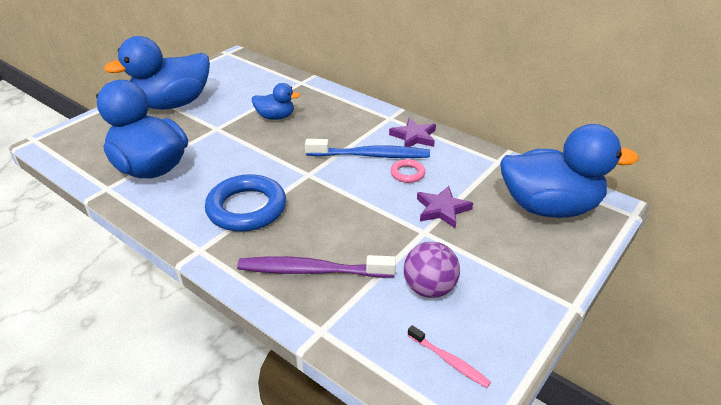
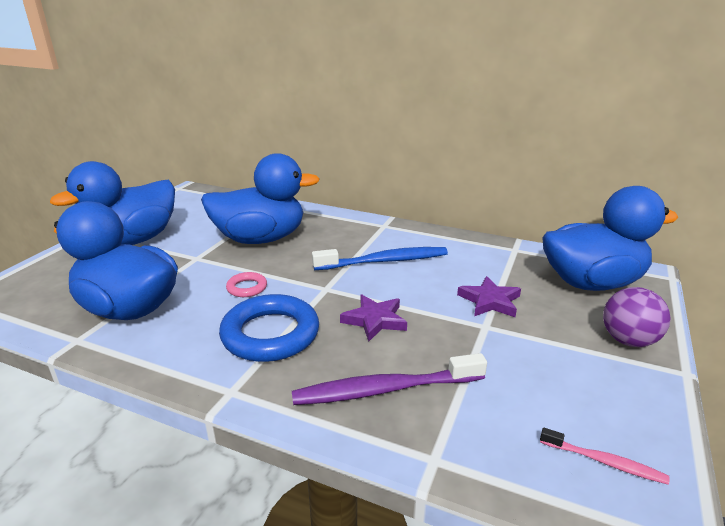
camera: 15 degrees left, 10 degrees down
(275, 117) = (260, 239): blue duck -> blue duck, size x2.05
(407, 173) = (433, 273): pink ring -> pink ring (247, 288)
(414, 137) = (418, 239): purple star -> purple star (375, 320)
(429, 288) = (529, 384): purple ball -> purple ball (628, 340)

